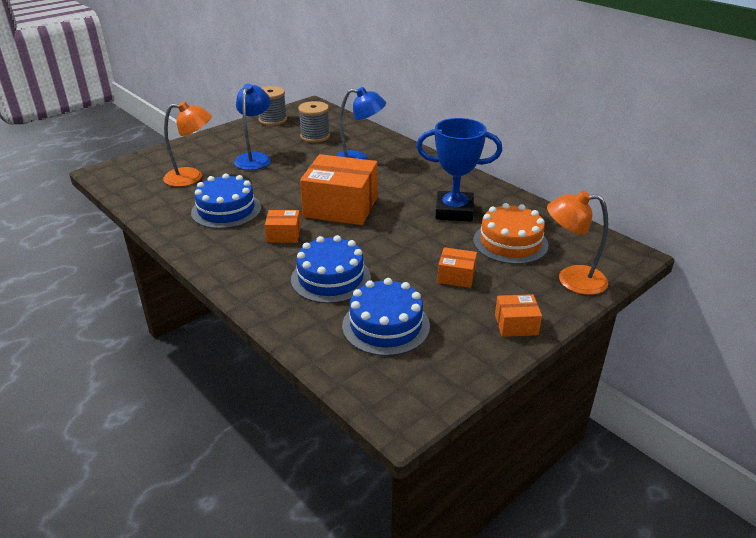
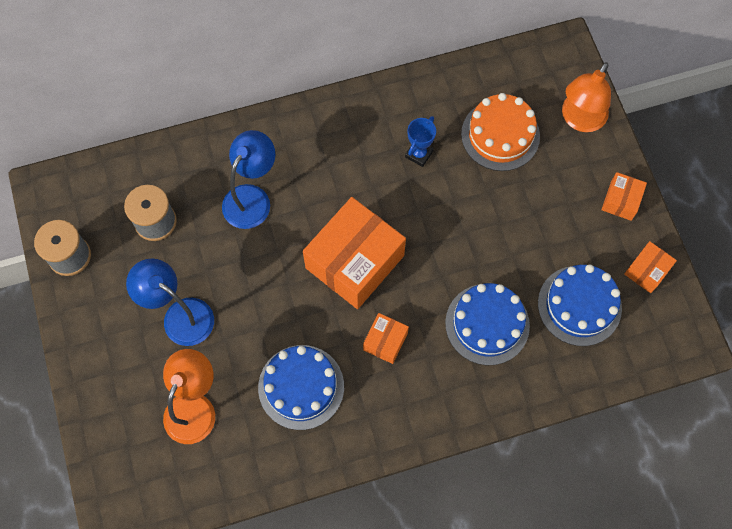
camera: 65 degrees left, 35 degrees up
(454, 211) = (419, 154): blue trophy -> blue trophy, size x0.50
(456, 276) = (533, 211): orange box -> orange box (646, 271)

